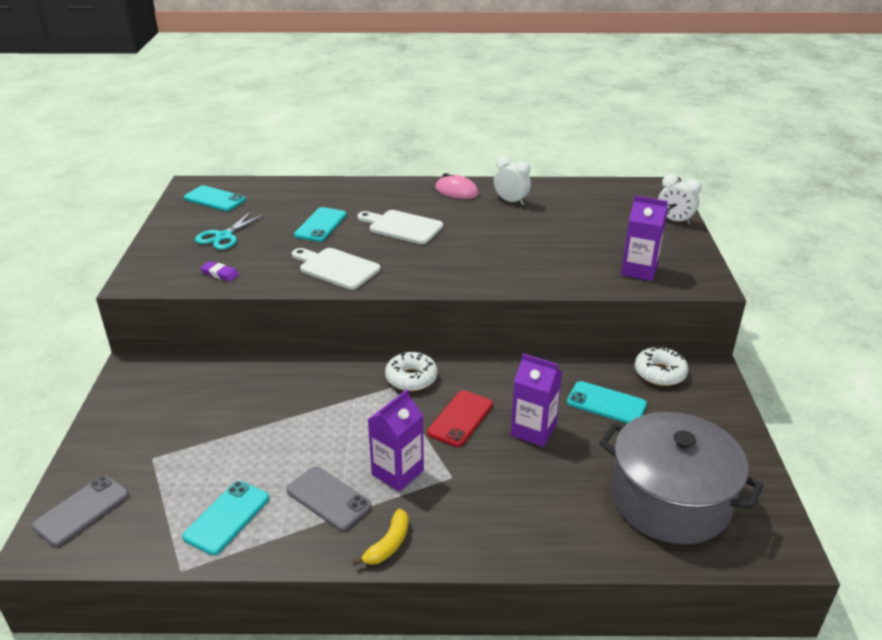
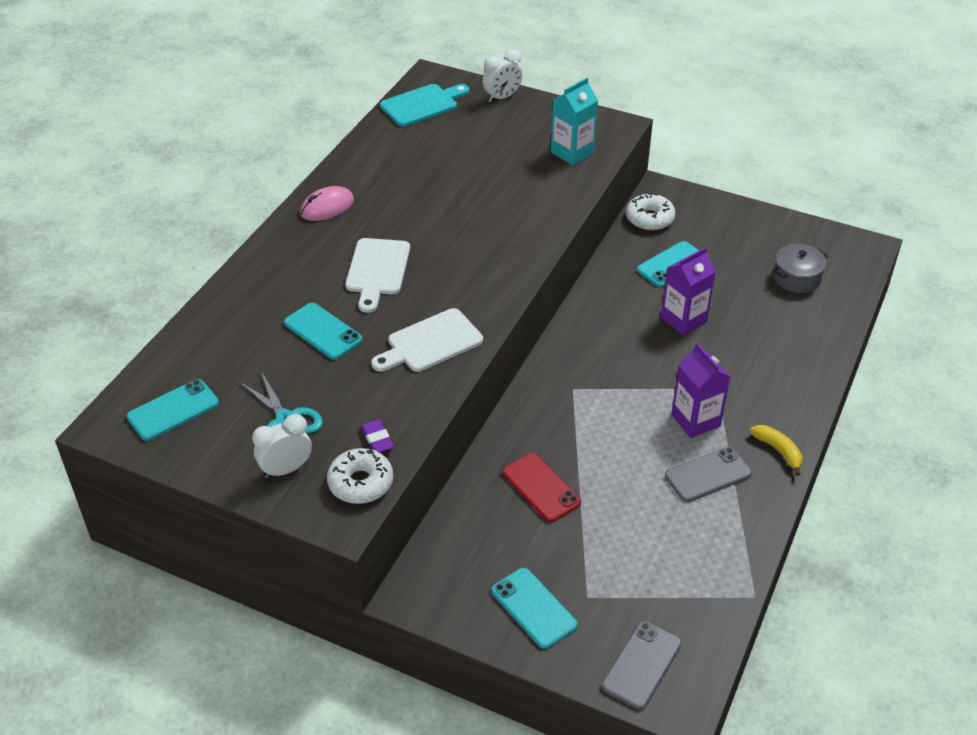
camera: 65 degrees left, 10 degrees up
(82, 510) = (642, 665): grey phone -> grey phone turned 60 degrees clockwise
(220, 274) = (377, 439): purple eraser -> purple eraser turned 75 degrees counterclockwise
(227, 517) = (701, 551): turquoise phone -> turquoise phone (534, 608)
(402, 227) = (377, 270): white cutting board -> white cutting board turned 45 degrees counterclockwise
(411, 378) = (567, 372): white donut -> white donut (361, 483)
(460, 418) = (644, 358): red phone -> red phone (541, 488)
(511, 201) = (383, 178): white clock -> white clock (286, 469)
(620, 192) = (422, 105): none -> turquoise cutting board
(639, 270) = (572, 152): purple carton -> turquoise carton
(670, 499) = (796, 278): grey pot -> grey pot, size x0.48

